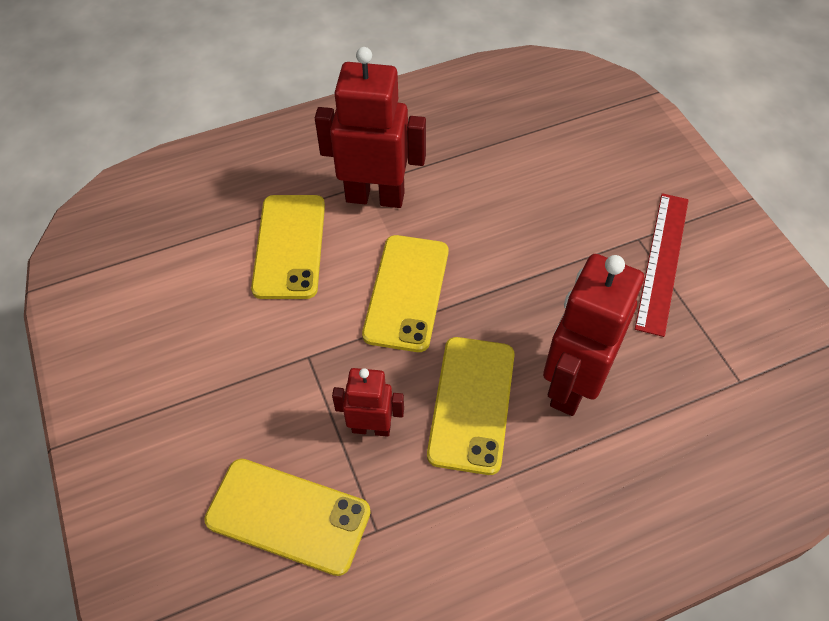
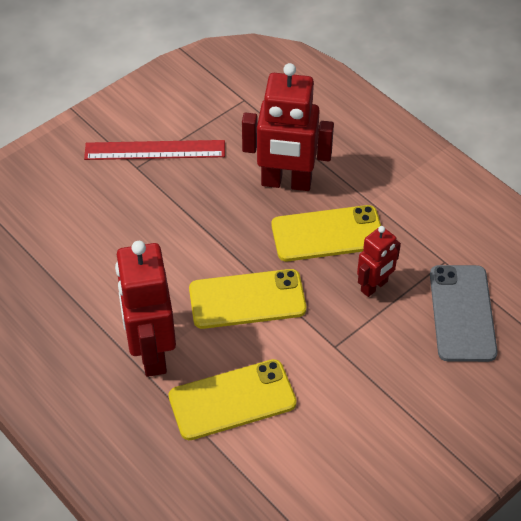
camera: 110 degrees left, 5 degrees down
(288, 516) = (462, 313): yellow phone -> grey phone
(371, 428) = (374, 286): red robot -> red robot turned 120 degrees counterclockwise

